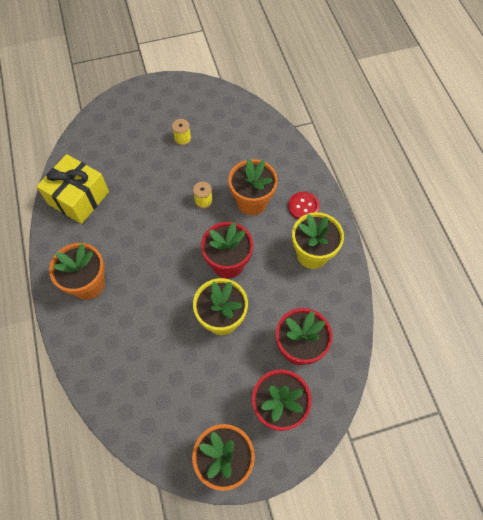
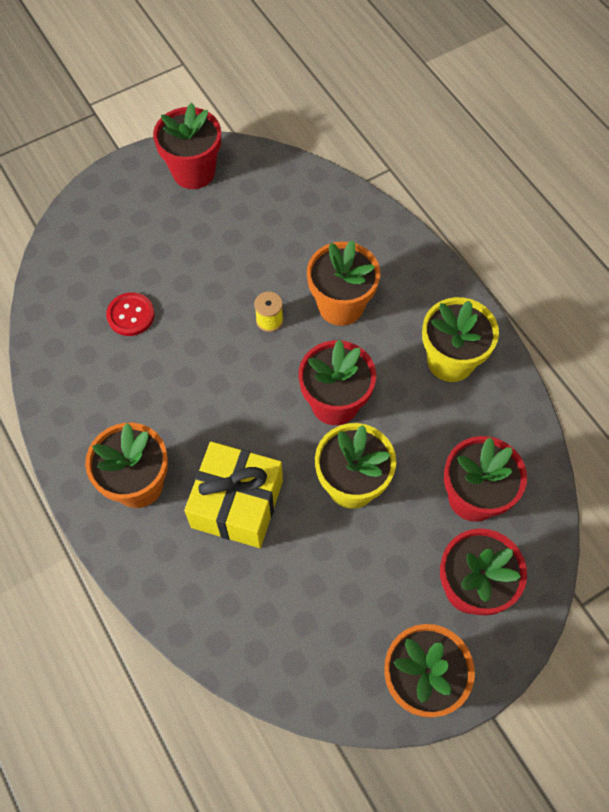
camera: 15 degrees left, 0 degrees up
(78, 198) = (79, 360): yellow gift -> yellow gift (237, 504)
(182, 138) = (208, 235): yellow spool -> none
(187, 97) = (193, 172): none -> red flower pot
(303, 206) = (417, 295): red button -> red button (131, 315)

